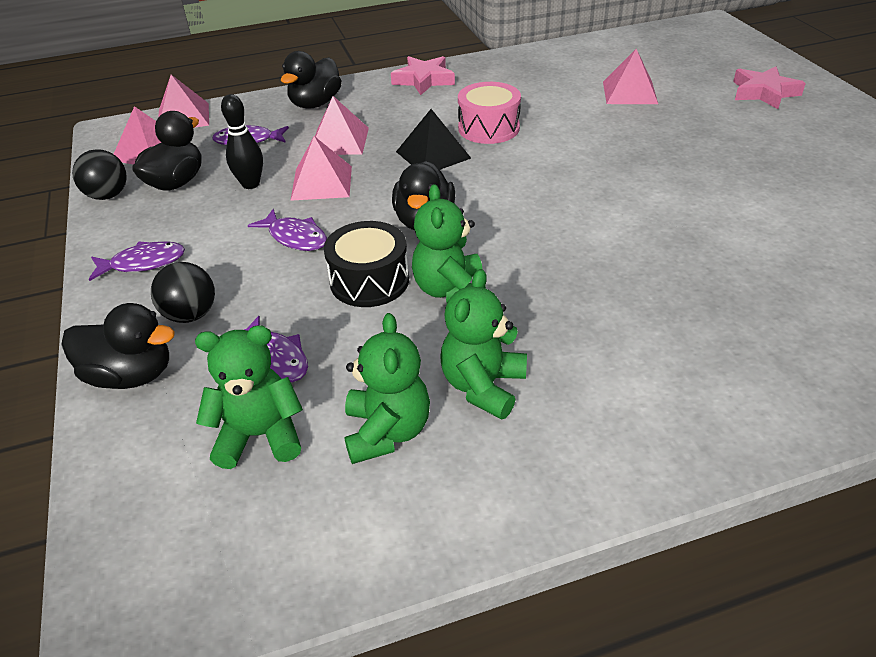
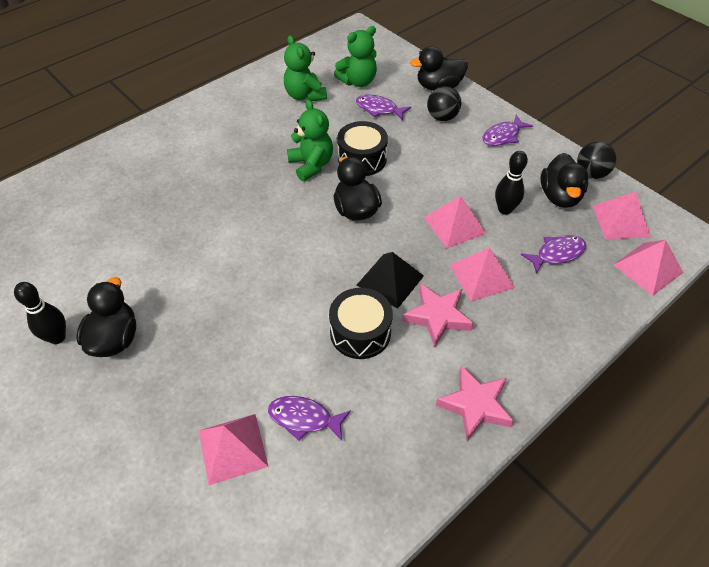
camera: 155 degrees right, 10 degrees up
(295, 237) = (431, 175): purple fish -> purple fish (304, 418)
(315, 104) = (551, 324): black duck -> black duck (115, 339)
(483, 386) = (270, 122): green teddy bear -> none
(488, 128) = (360, 332): pink drum -> black drum
(764, 93) = (72, 496): pink star -> pink star (437, 317)
(815, 179) = (57, 337): none -> black bowling pin

